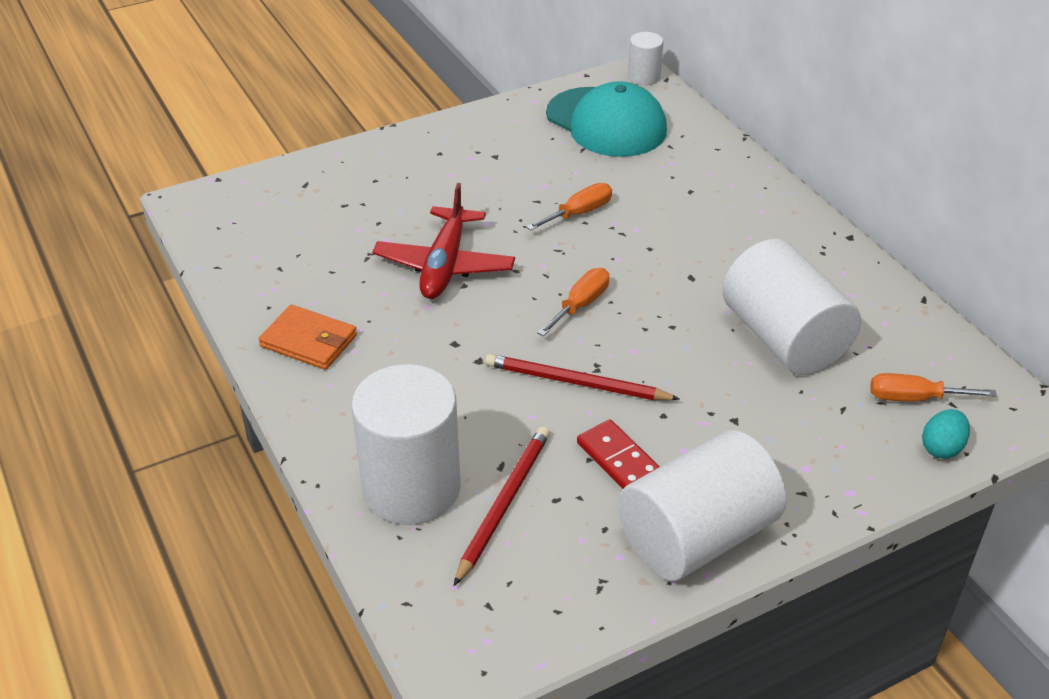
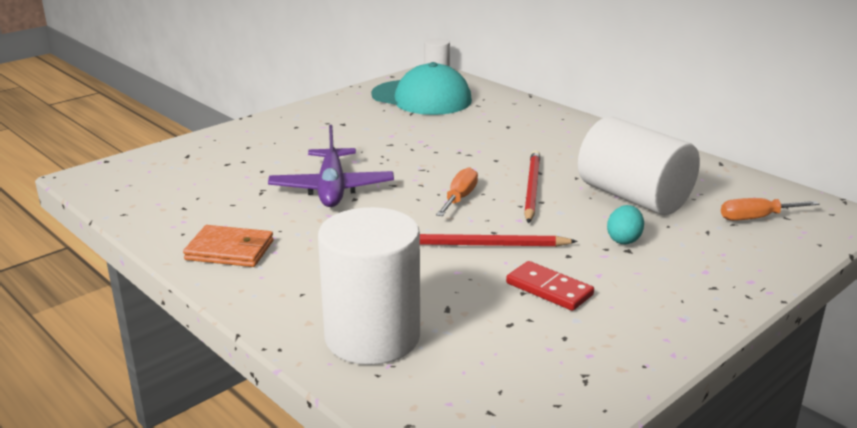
camera: 15 degrees left, 15 degrees down
(444, 265) = (332, 189): red plane -> purple plane
(503, 504) = (464, 334): red pencil -> red pencil (531, 188)
(579, 213) = (428, 147): orange screwdriver -> none
(697, 537) = (647, 330): white cylinder -> none
(941, 448) = (799, 244): turquoise egg -> turquoise egg (624, 239)

